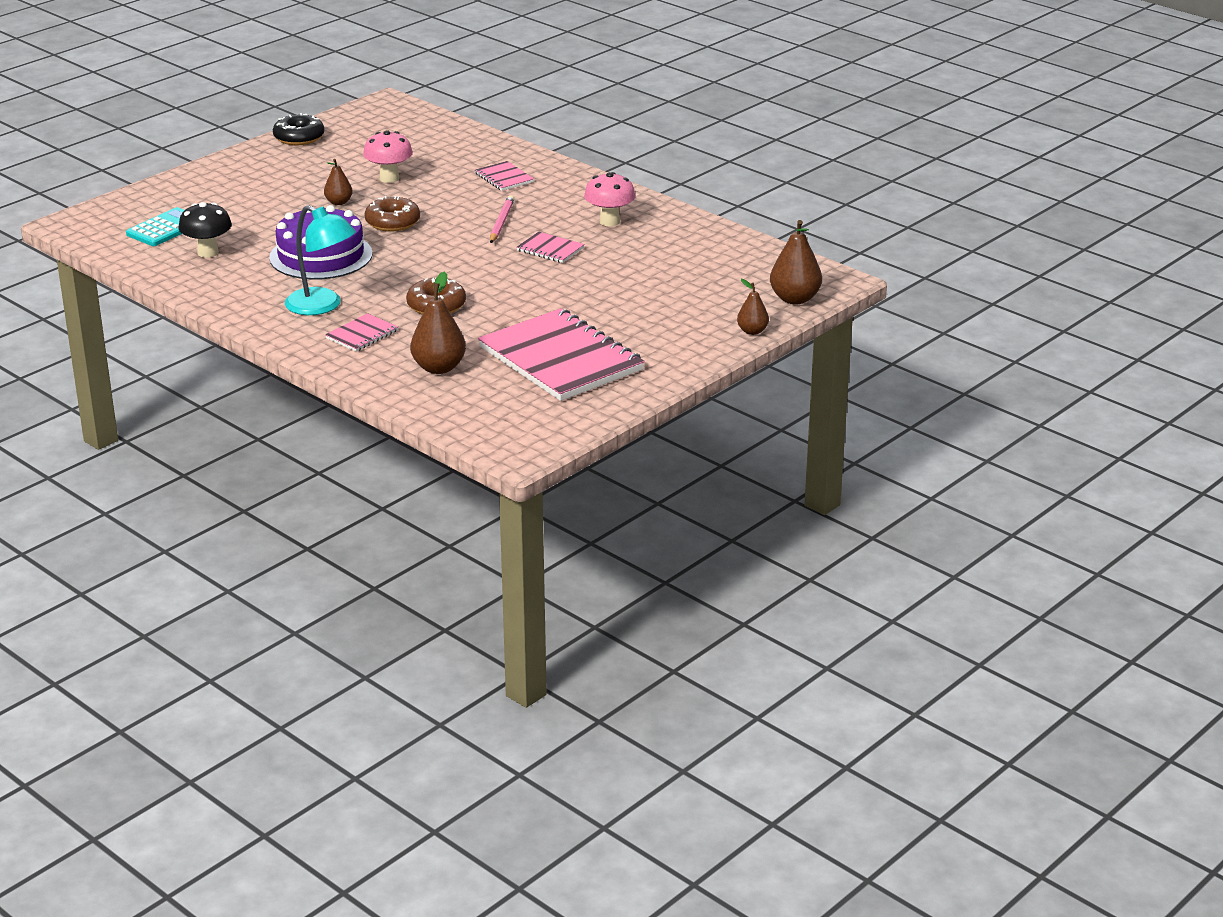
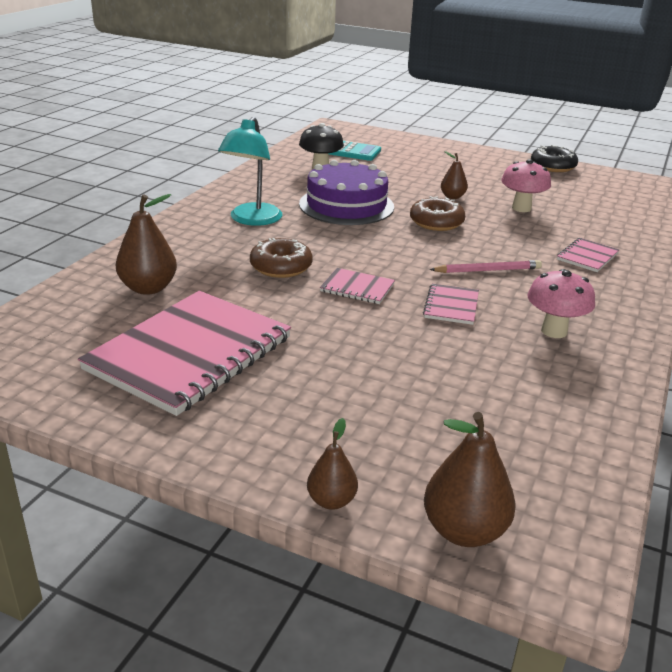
camera: 70 degrees right, 0 degrees up
(362, 335) = (204, 243): pink notebook -> pink notebook (357, 288)

